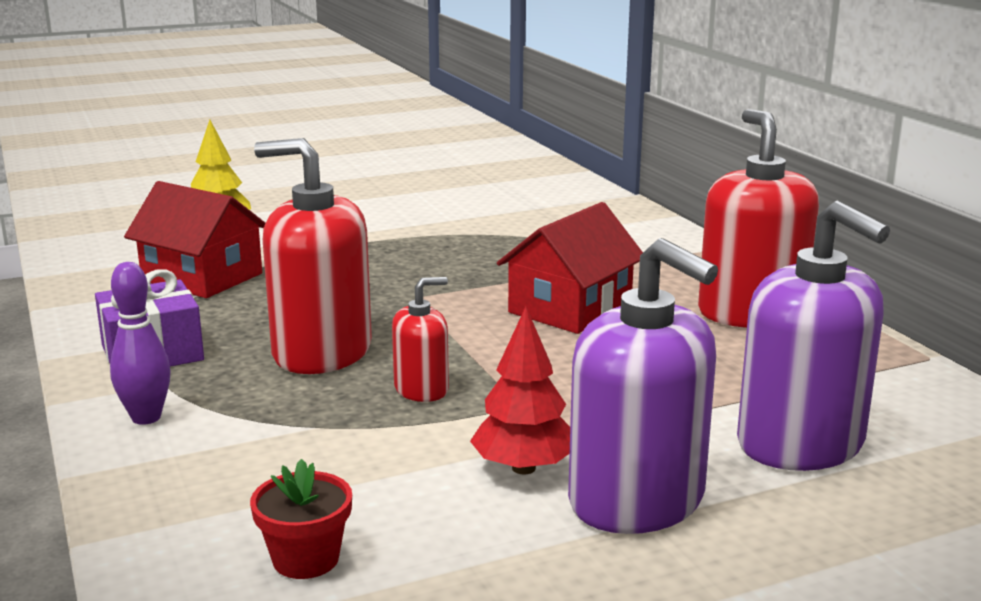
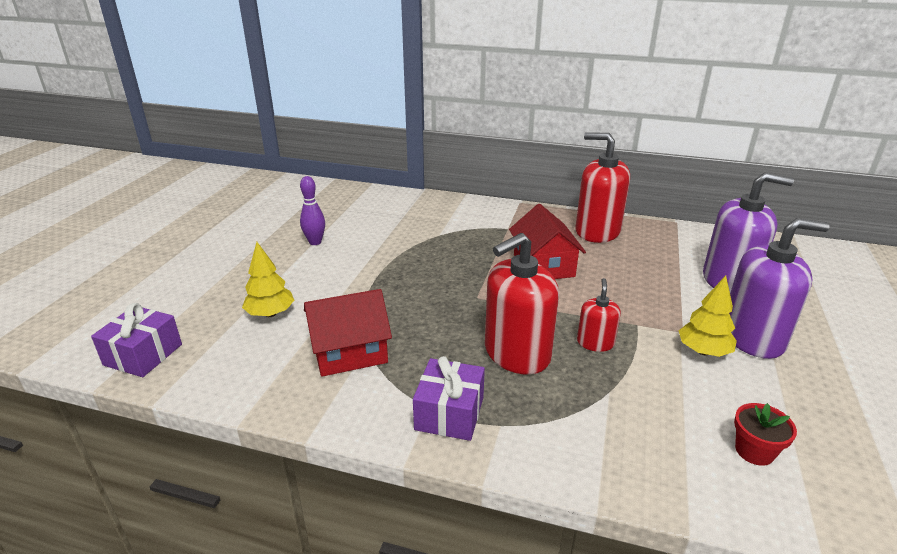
camera: 50 degrees left, 10 degrees up
(85, 212) = (143, 354): none -> purple gift
(146, 418) = (544, 448): purple bowling pin -> purple bowling pin (315, 242)
(523, 468) = (703, 351): red tree -> yellow tree

